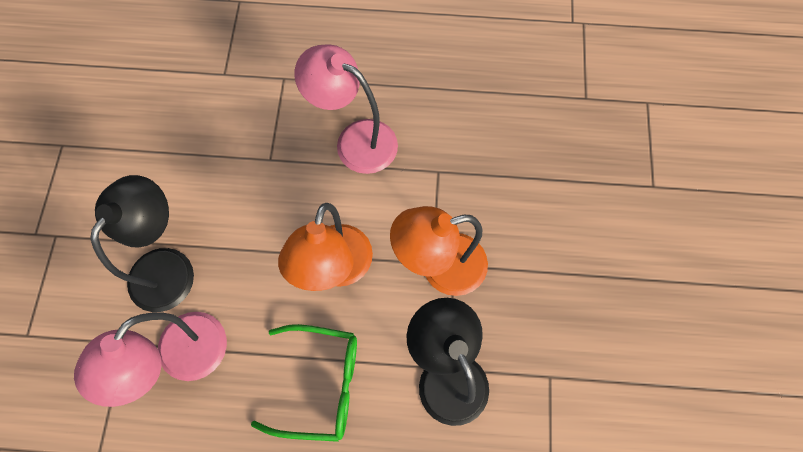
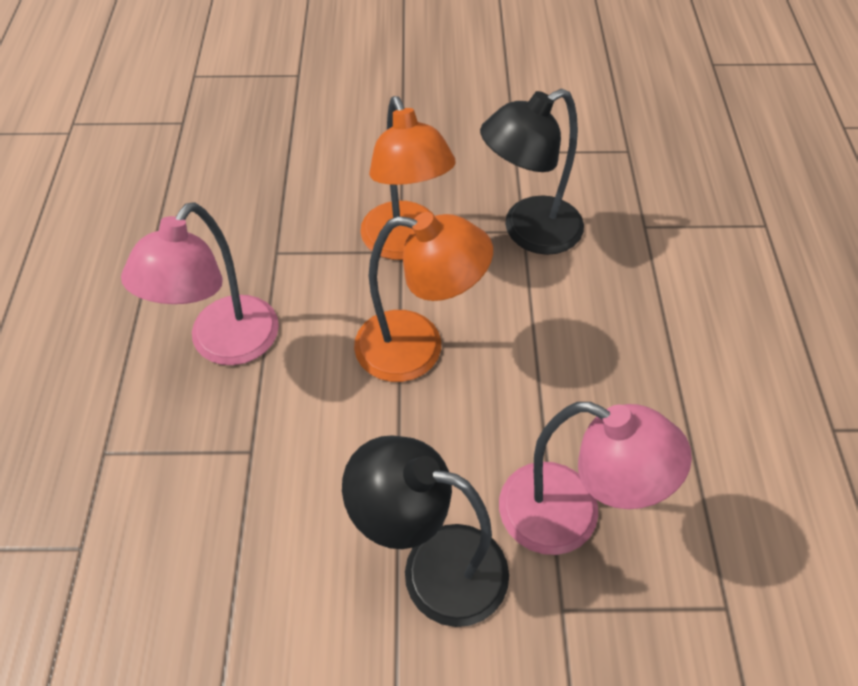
camera: 95 degrees left, 15 degrees down
(320, 384) = (566, 349): green glasses -> none

